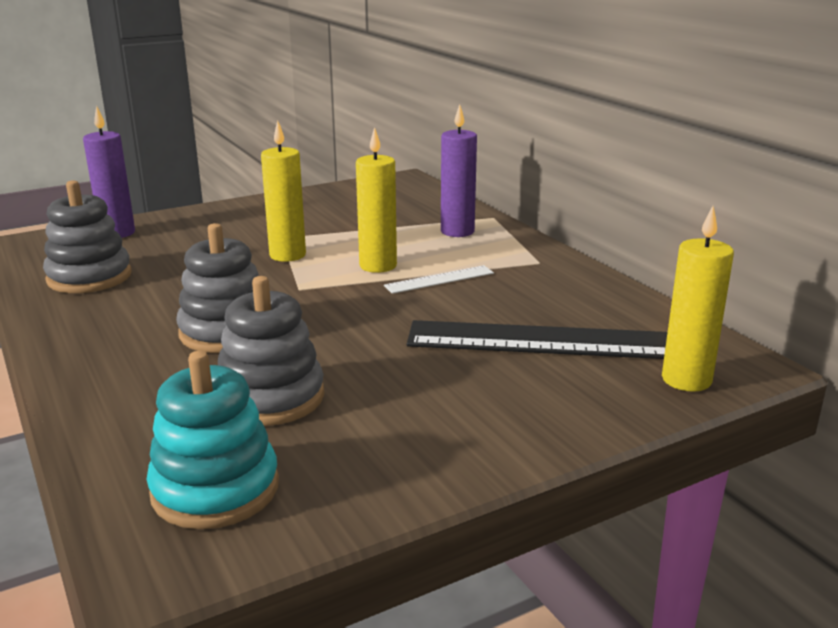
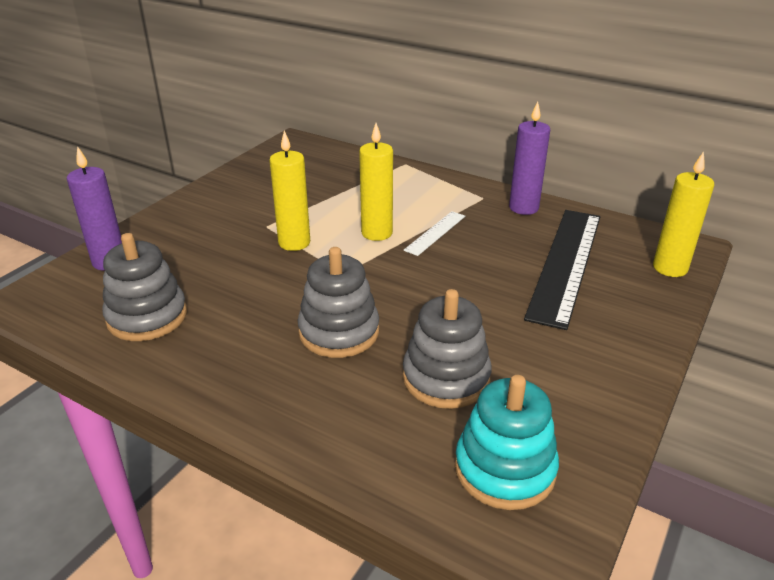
camera: 30 degrees left, 10 degrees up
(457, 231) = (396, 184): purple candle -> purple candle (523, 208)
(550, 341) = (565, 264): black ruler -> black ruler turned 45 degrees counterclockwise

